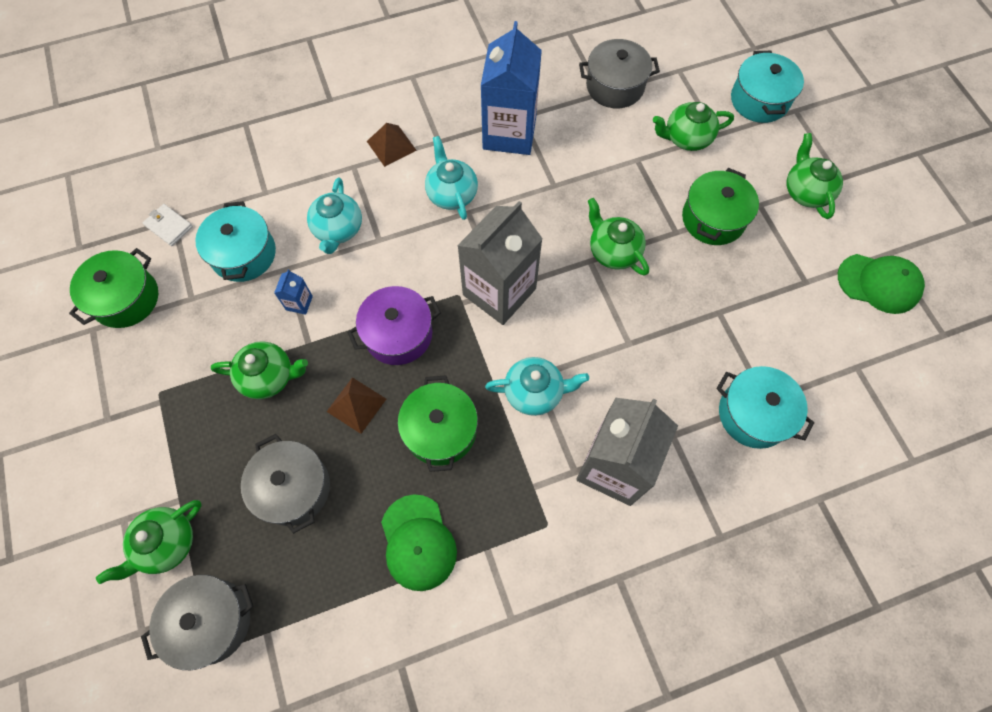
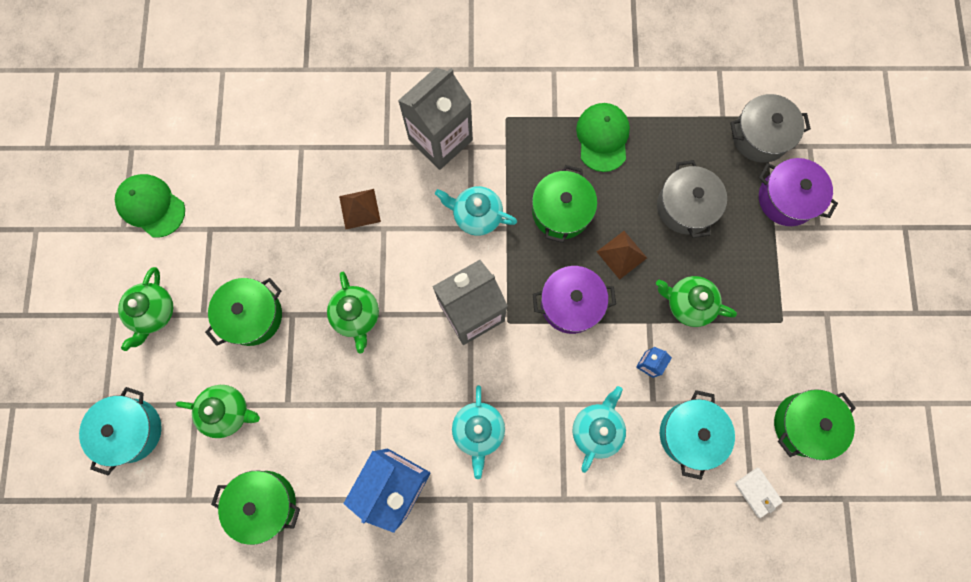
camera: 160 degrees left, 10 degrees up
(166, 543) = (786, 199): green teapot -> purple pot
(391, 145) = (519, 511): brown pyramid -> brown pyramid (359, 209)
(615, 86) = (264, 503): grey pot -> green pot
(753, 414) = (317, 140): turquoise pot -> none

